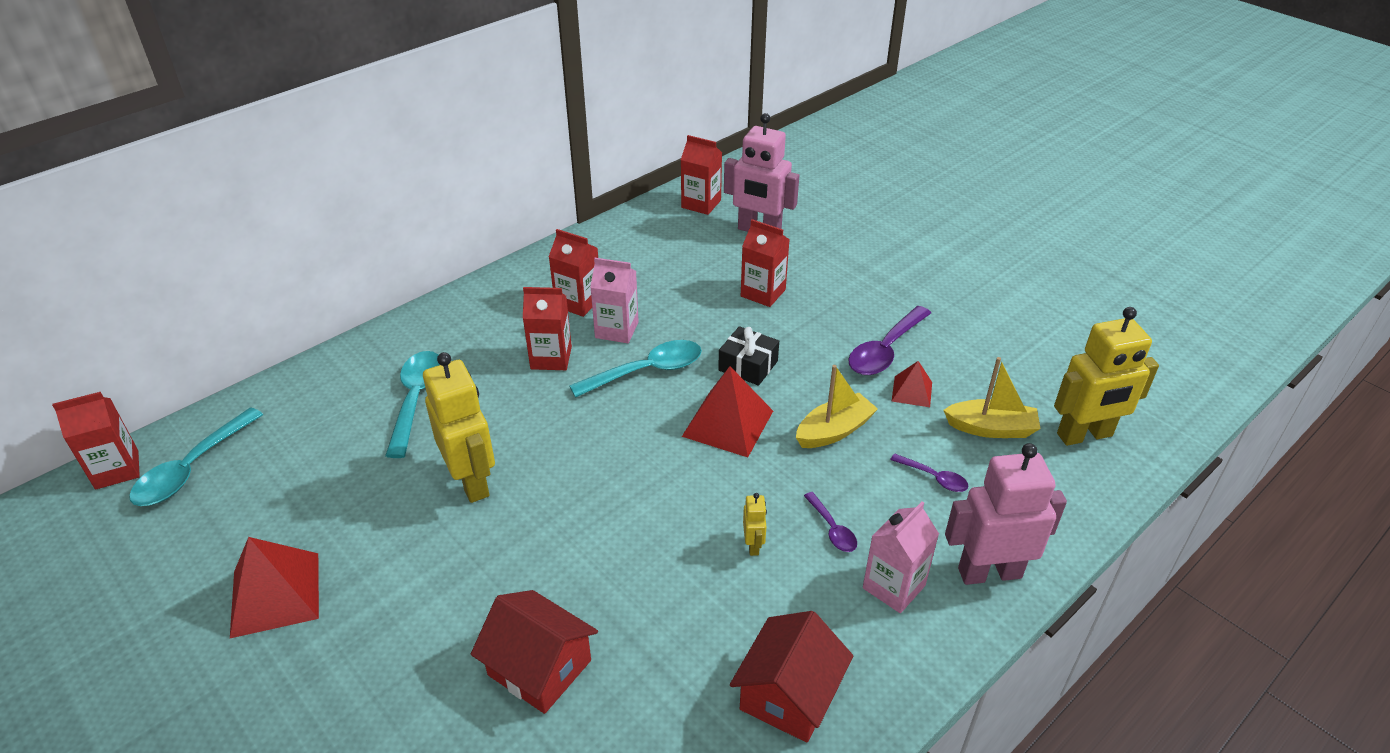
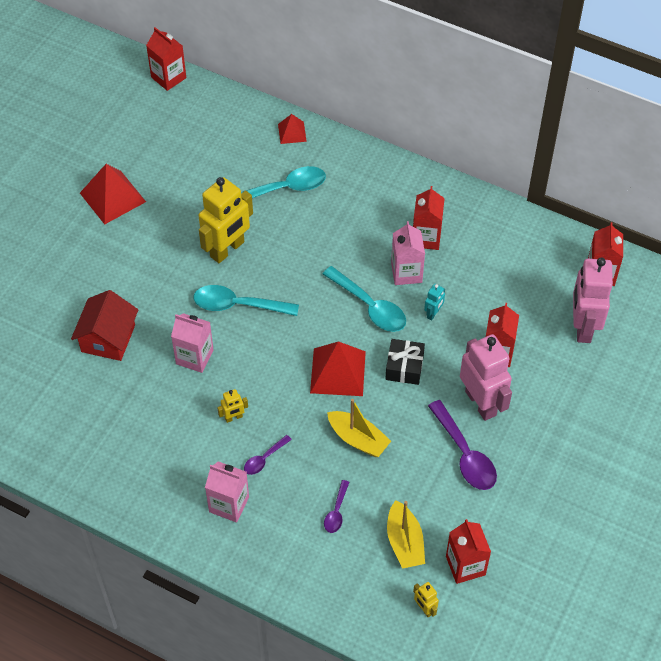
camera: 70 degrees right, 15 degrees up
(192, 468) = (183, 110): turquoise spoon -> turquoise spoon (238, 305)
(551, 358) = (358, 245): red carton -> red carton (465, 565)
(632, 564) = (194, 357): none -> pink carton
(686, 324) = (433, 313): none -> turquoise robot
(789, 695) = (130, 465): red house -> none
(885, 350) = (464, 454): purple spoon -> purple spoon turned 135 degrees counterclockwise
(912, 391) = (423, 481): red pyramid -> red pyramid (292, 132)
(989, 572) = (261, 559): pink robot -> pink robot (481, 403)
(1085, 435) = (424, 609): yellow robot -> yellow robot, size x0.44

